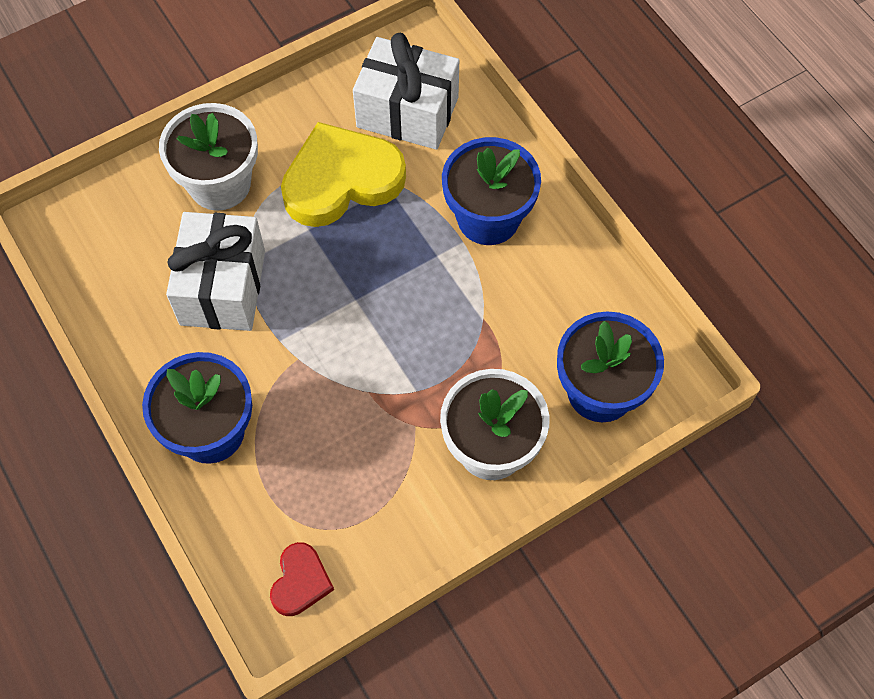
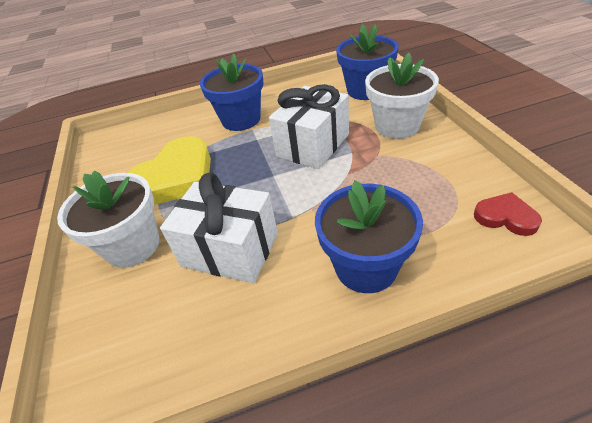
camera: 70 degrees left, 20 degrees down
(341, 180) = (176, 177): yellow heart -> yellow heart turned 135 degrees counterclockwise
(407, 112) = (147, 146): white gift -> white gift (313, 145)

